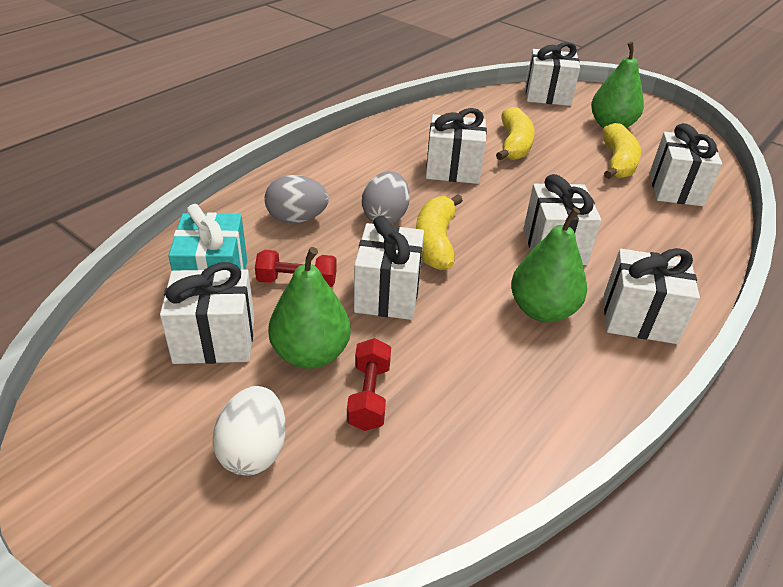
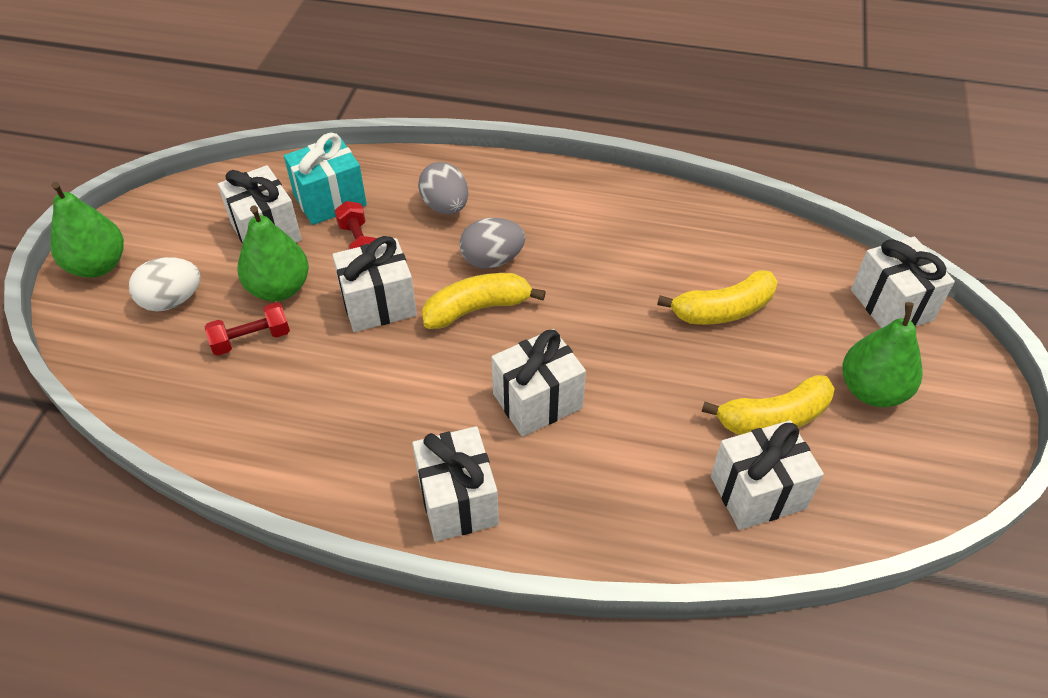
camera: 65 degrees right, 10 degrees up
(453, 170) = (620, 277): white gift -> none
(542, 310) = (422, 419): green pear -> green pear (98, 265)

